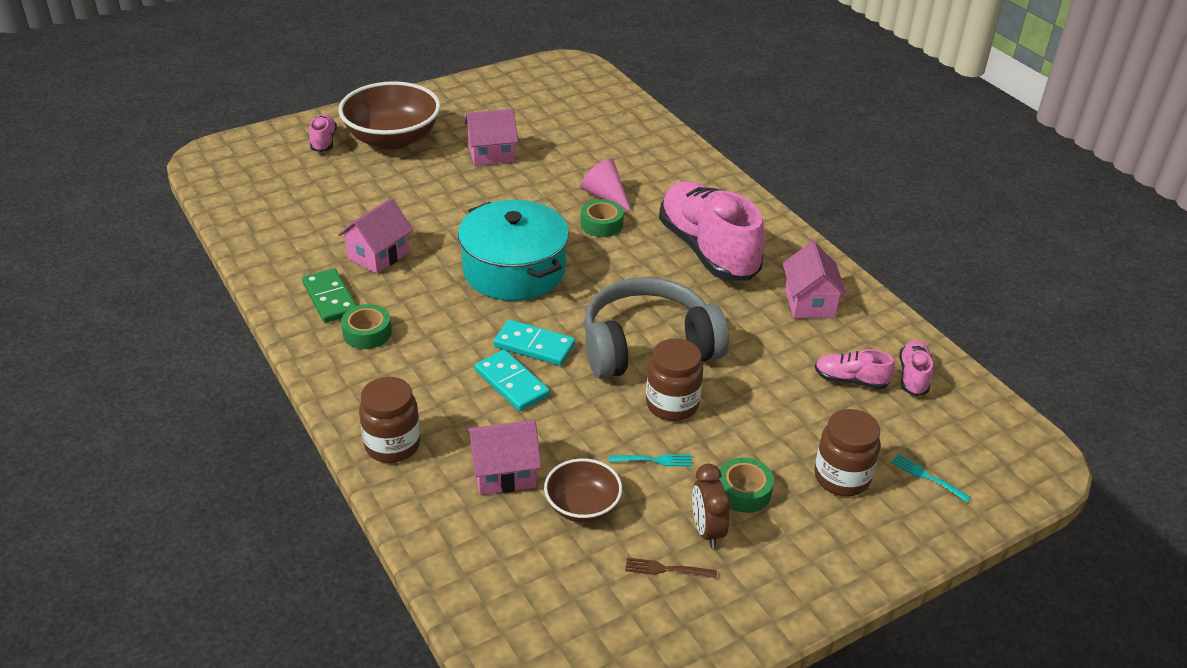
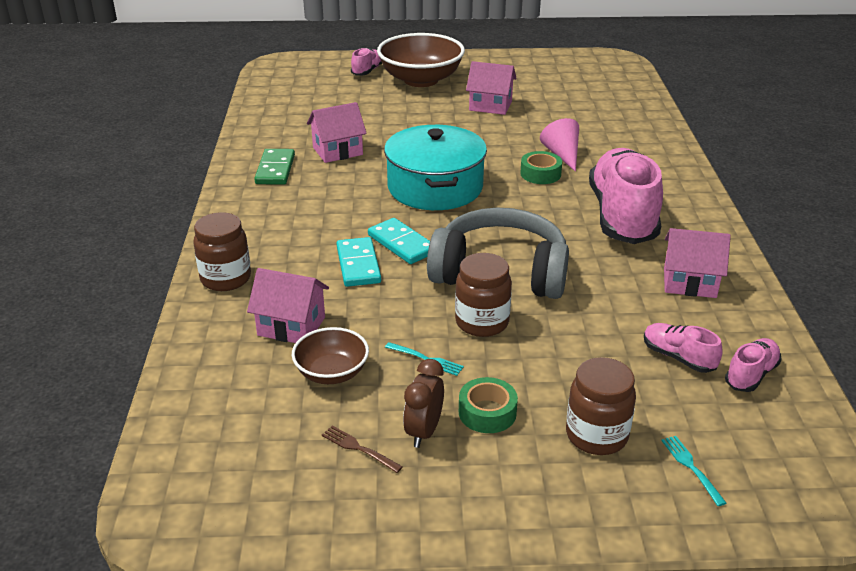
camera: 30 degrees right, 5 degrees down
(367, 333) = (280, 199): green tape -> none
(809, 303) = (689, 282): pink house -> pink house turned 75 degrees clockwise

